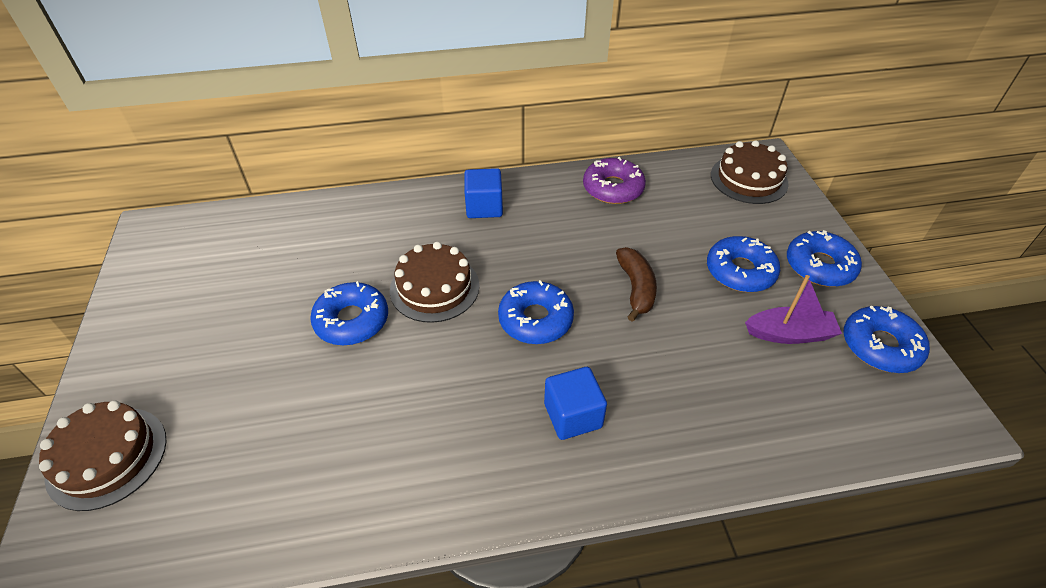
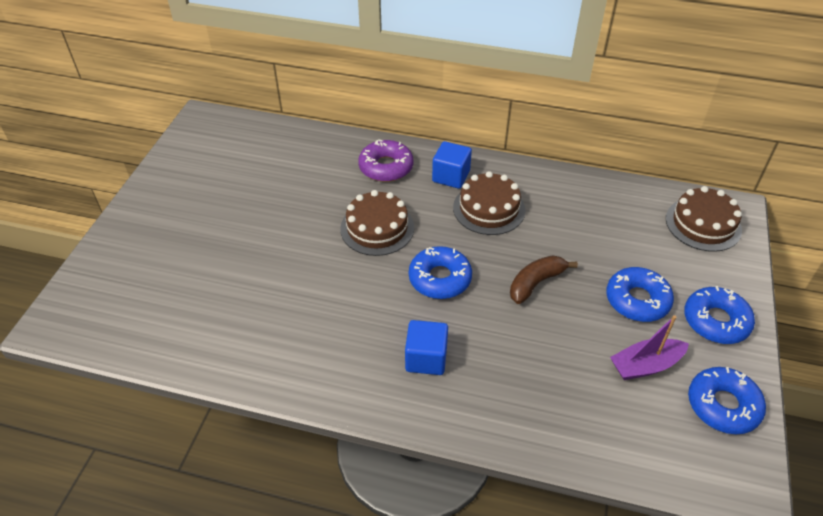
camera: 25 degrees right, 0 degrees up
(107, 457) = (113, 267): brown cake -> brown cake (489, 208)
(352, 320) = (305, 232): blue donut -> none
(613, 188) = (569, 194): purple donut -> purple donut (386, 167)
(636, 288) = (536, 283): brown banana -> brown banana turned 150 degrees counterclockwise
(789, 334) = (645, 365): purple boat -> purple boat turned 135 degrees clockwise

